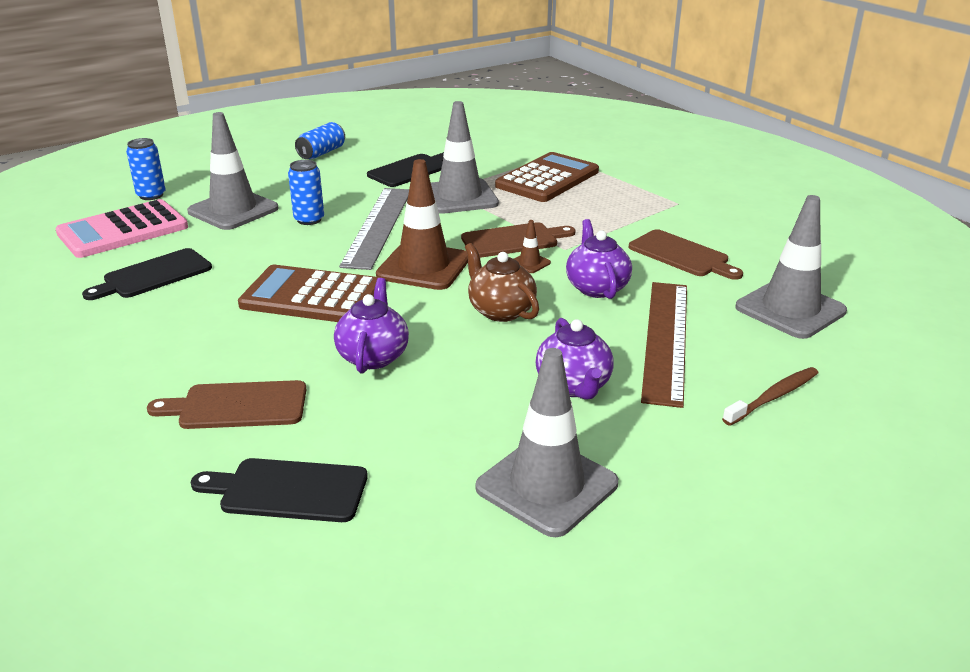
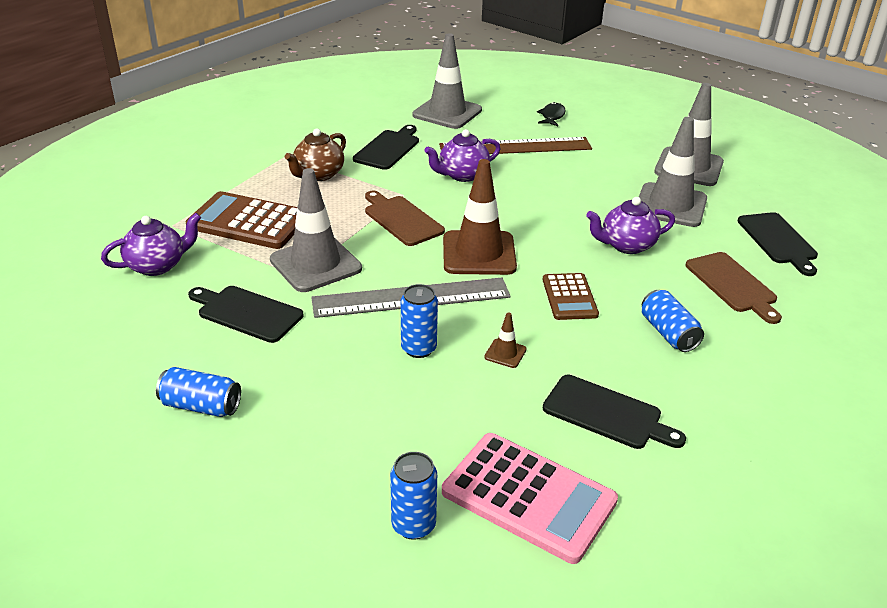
camera: 110 degrees left, 5 degrees up
(208, 334) = (668, 333): none -> blue can
(233, 210) = (423, 419): grey traffic cone -> grey traffic cone (670, 205)
(312, 297) = (569, 297): brown calculator -> brown calculator, size x0.59
(500, 311) = (524, 207): brown teapot -> brown teapot (318, 175)
(529, 263) = (440, 206): brown traffic cone -> brown traffic cone (505, 353)
(573, 386) = (593, 170): purple teapot -> purple teapot (157, 266)
(682, 255) = (388, 148): brown cutting board -> black cutting board
(773, 397) = (552, 116): brown toothbrush -> black fish

